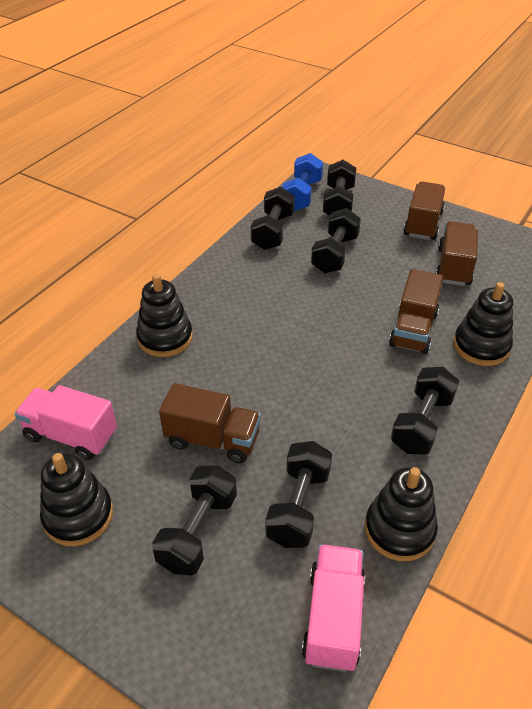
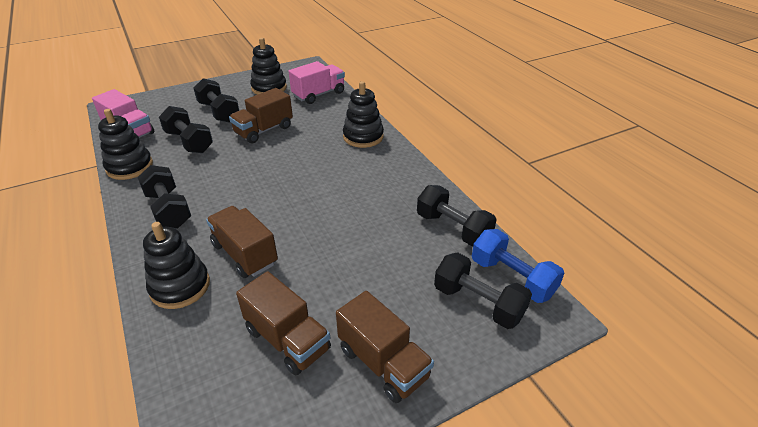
camera: 120 degrees right, 5 degrees down
(335, 254) = (386, 254): black dumbbell -> none

